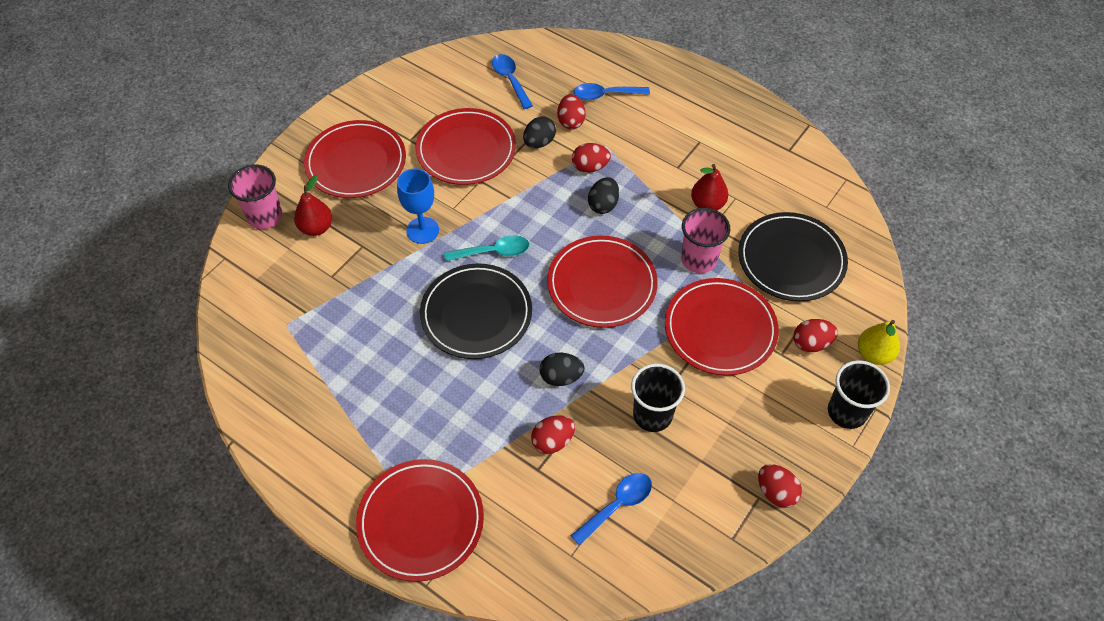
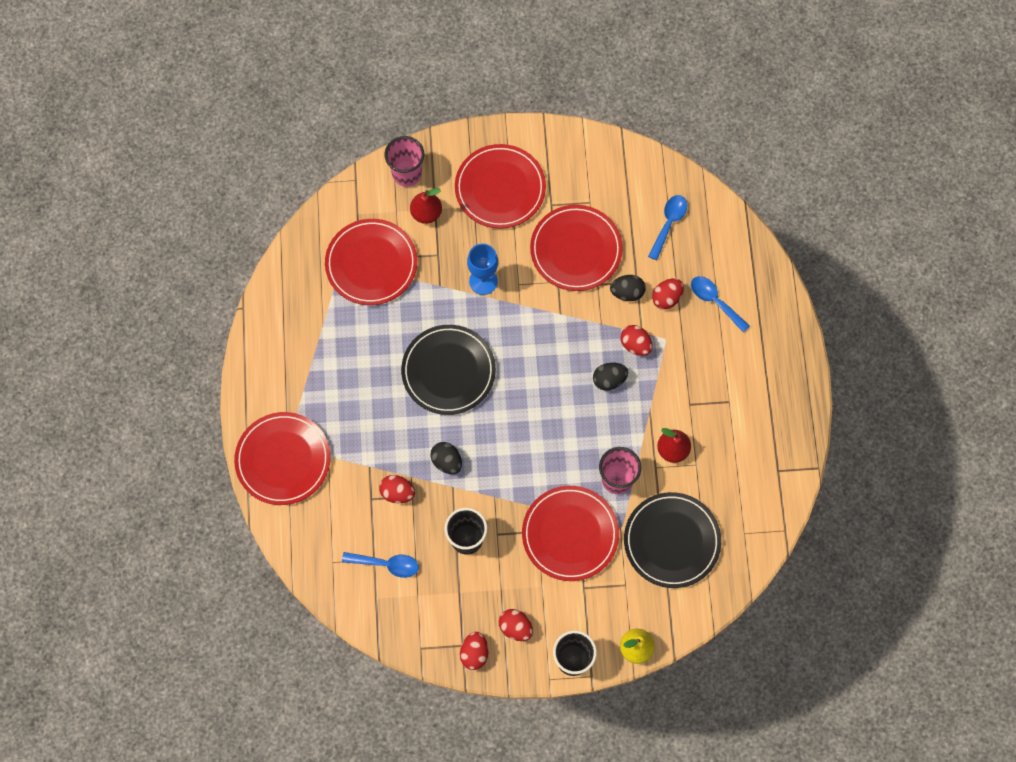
camera: 50 degrees right, 15 degrees up
(493, 252) = (506, 341): turquoise spoon -> none
(602, 284) = (540, 431): red plate -> red plate (371, 264)
(811, 343) = (609, 601): red egg -> red egg (515, 627)

